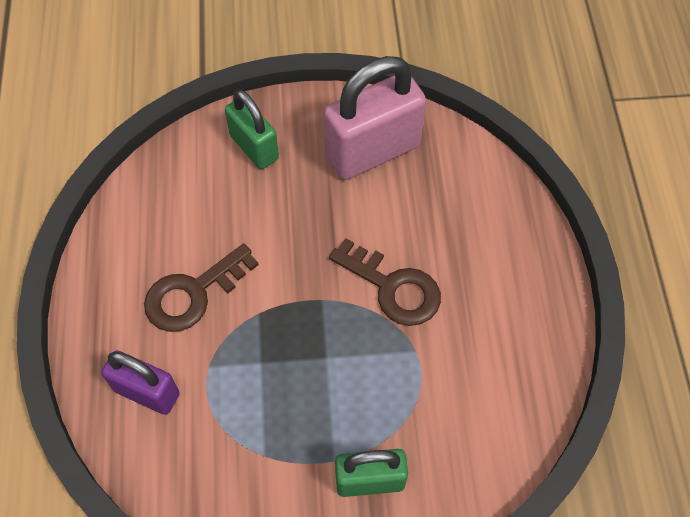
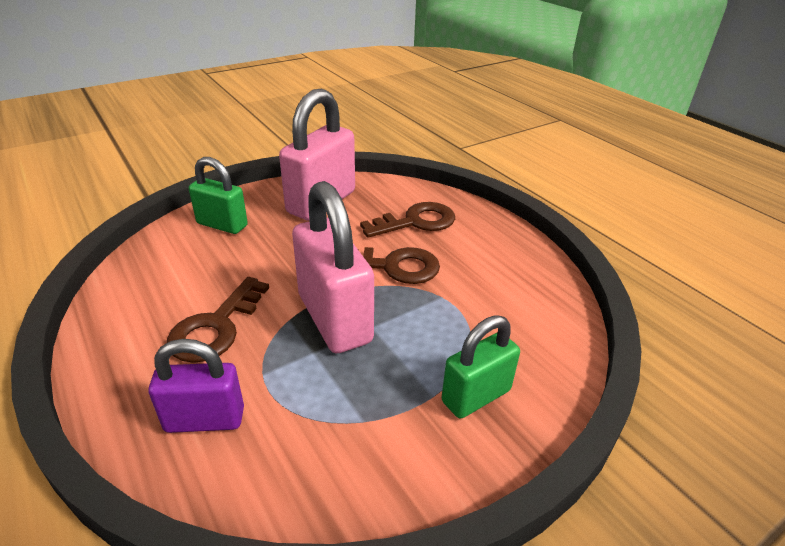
camera: 30 degrees left, 25 degrees down
(298, 332) = (334, 319): none -> pink padlock
(458, 228) = (416, 222): none -> brown key

